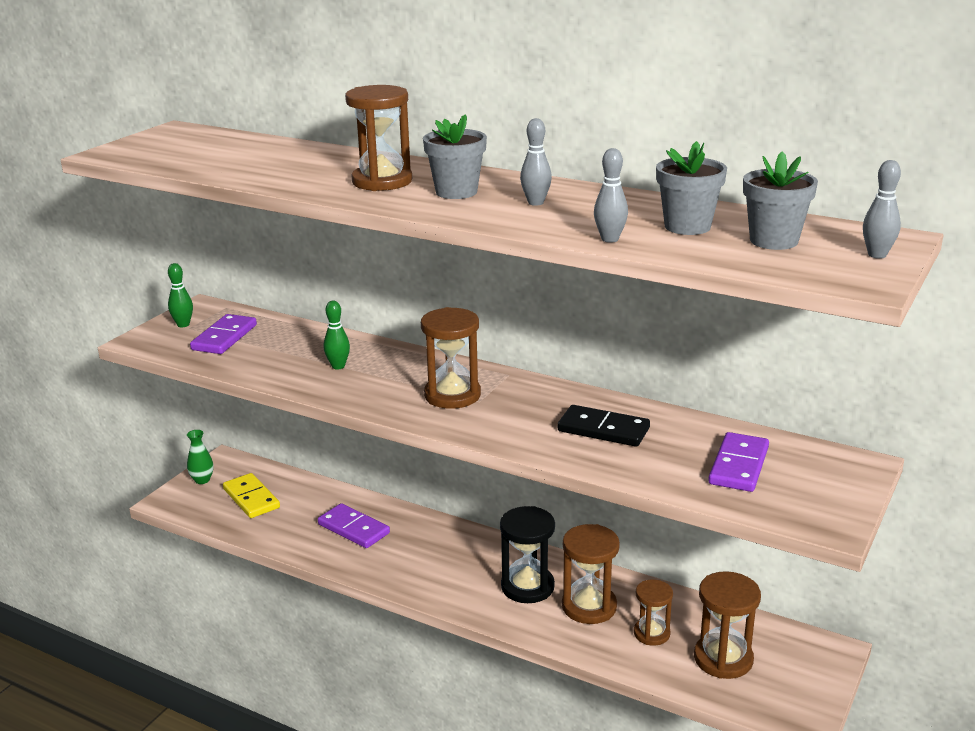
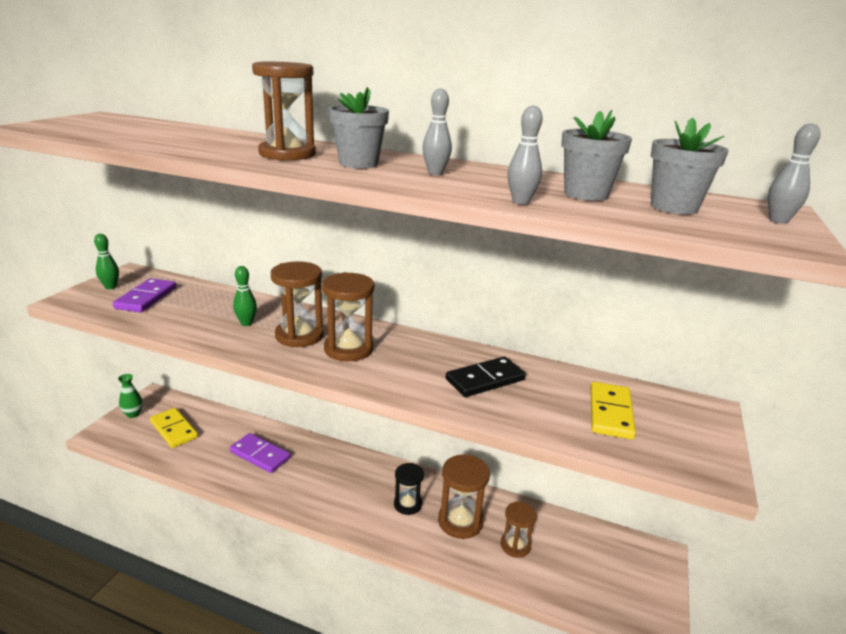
camera: 10 degrees left, 0 degrees up
(527, 587) = (407, 504): black hourglass -> black hourglass, size x0.64
(603, 429) = (485, 380): black domino -> black domino turned 45 degrees counterclockwise
(723, 659) = (578, 568): brown hourglass -> brown hourglass (299, 335)
(739, 466) = (610, 413): purple domino -> yellow domino

